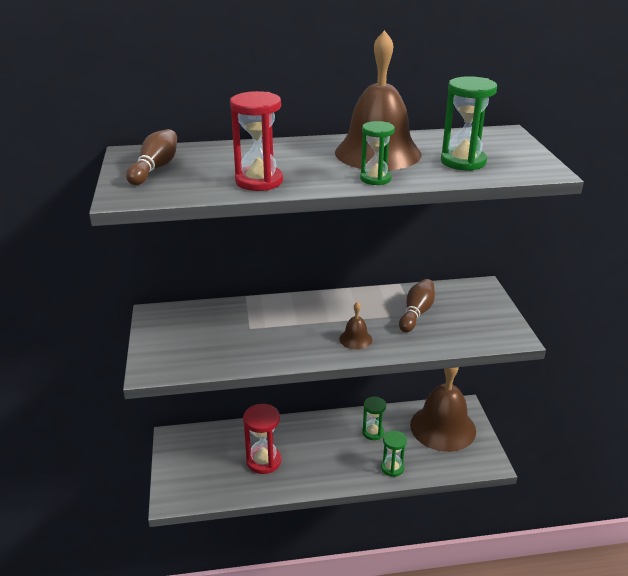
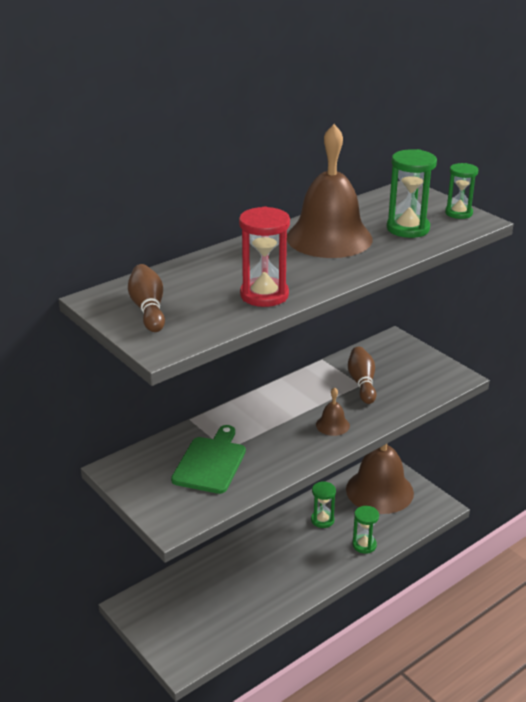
camera: 30 degrees left, 0 degrees up
(227, 334) = (211, 462): none -> green cutting board
(263, 461) = (242, 589): red hourglass -> none
(375, 179) = (359, 265): green hourglass -> green hourglass (458, 213)

